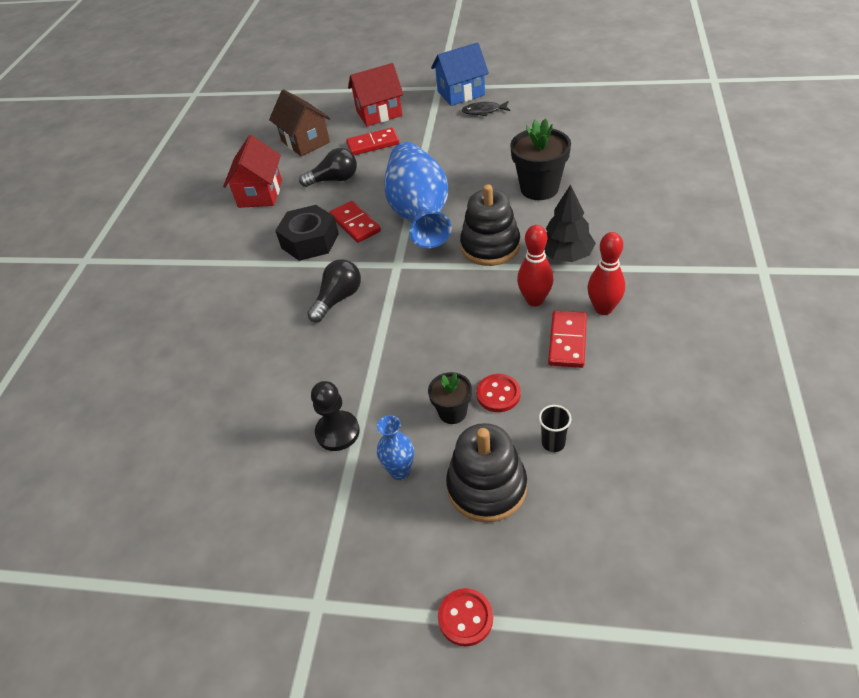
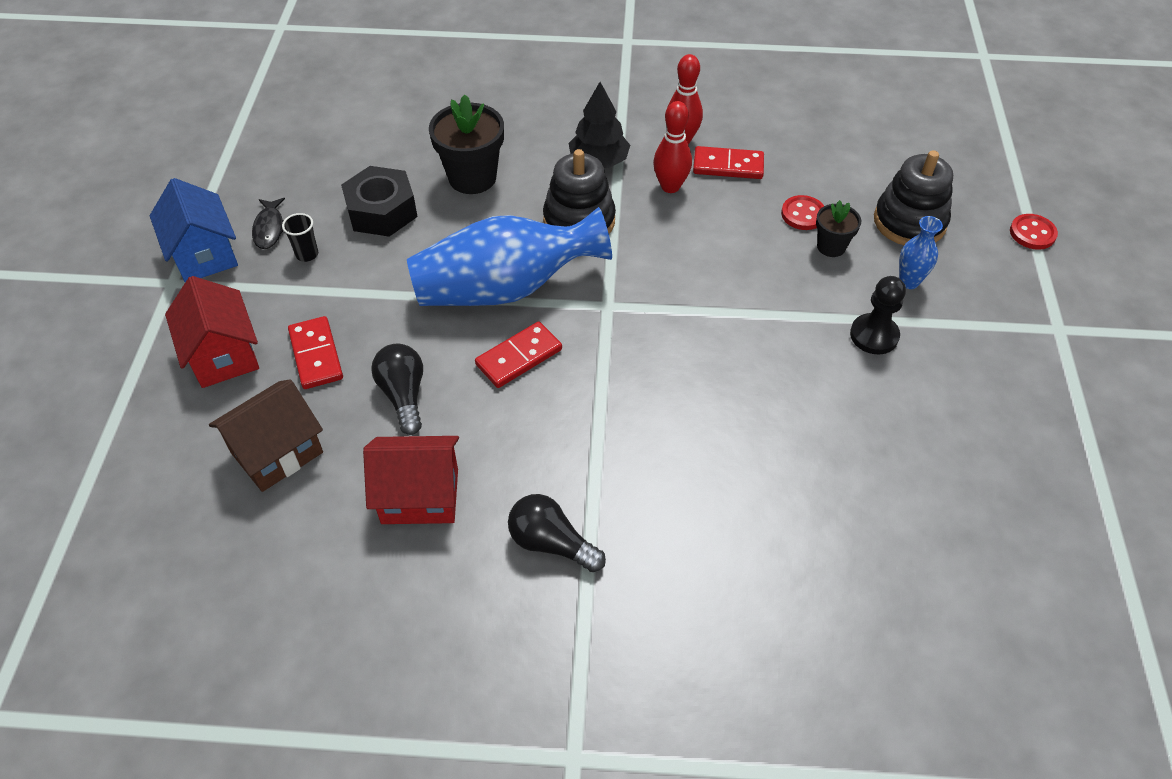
camera: 100 degrees left, 5 degrees up
(310, 241) = (551, 407): black nut -> black nut (382, 211)
(338, 299) = (671, 359): black light bulb -> black light bulb (551, 543)
(553, 443) = (852, 180): black cup -> black cup (307, 254)

